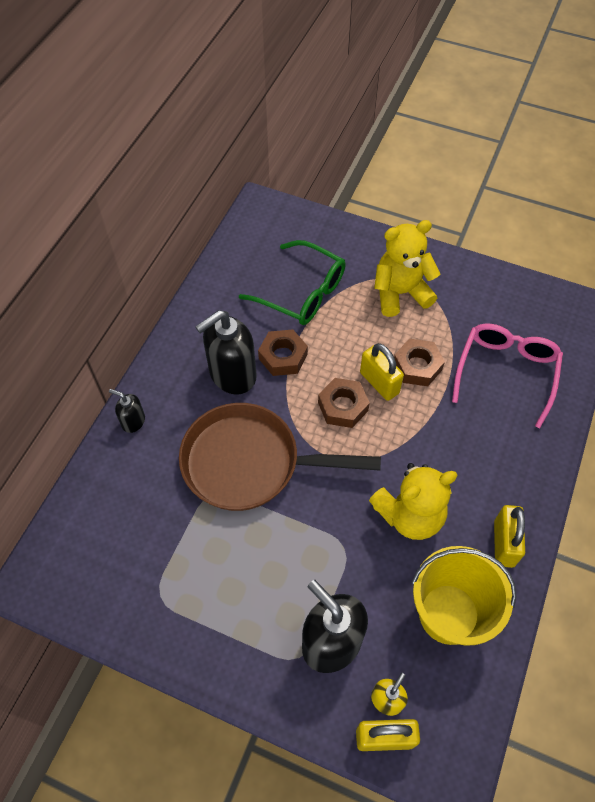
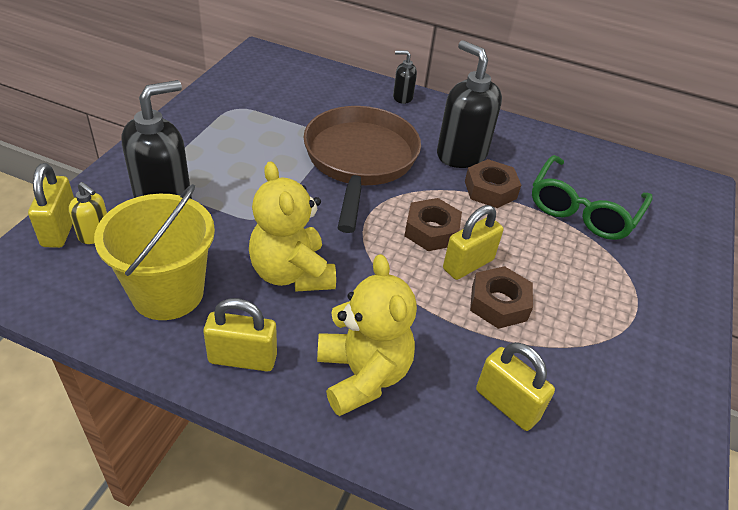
camera: 85 degrees right, 15 degrees down
(133, 421) = (402, 97): black soap dispenser -> black soap dispenser turned 105 degrees counterclockwise
(400, 293) = (613, 299): yellow teddy bear -> yellow teddy bear (362, 375)
(506, 372) = (507, 404): pink glasses -> yellow padlock

